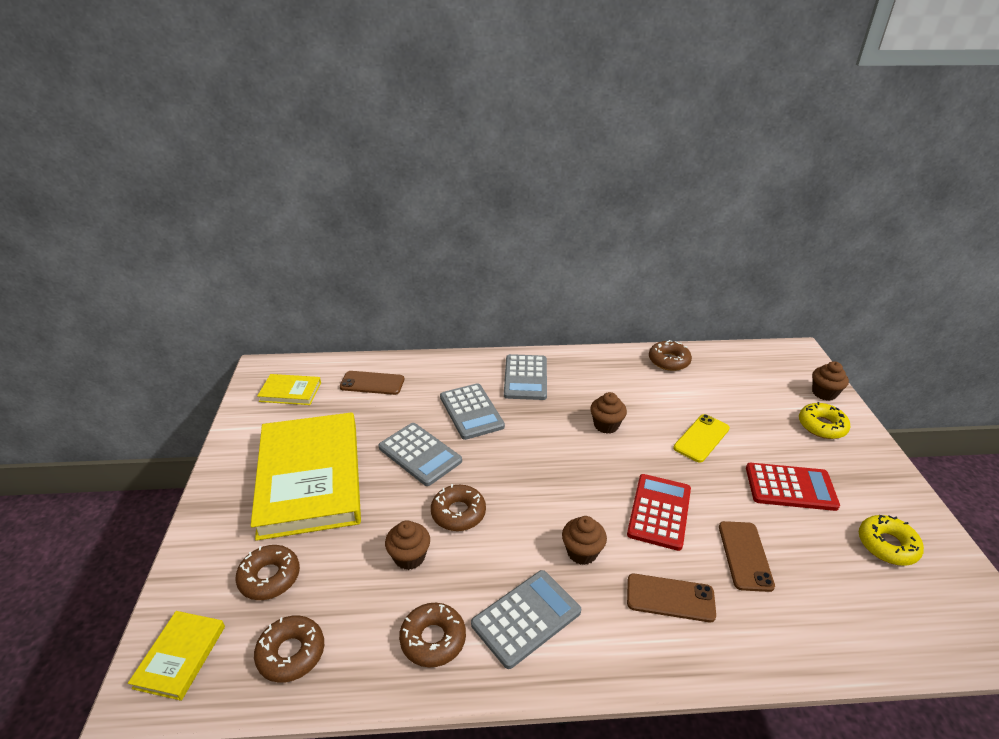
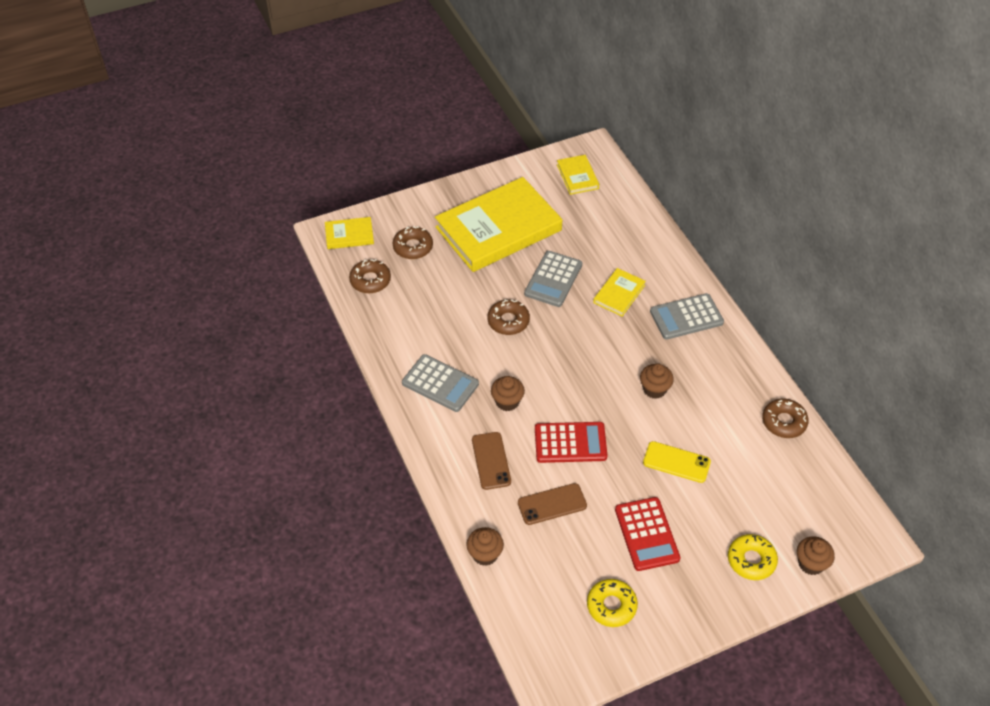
camera: 70 degrees right, 15 degrees up
(372, 383) = (616, 219): brown phone -> none
(409, 557) = (458, 308): brown cupcake -> brown cupcake (485, 554)
(433, 639) = (405, 341): brown donut -> none
(471, 412) = (619, 294): grey calculator -> yellow book

